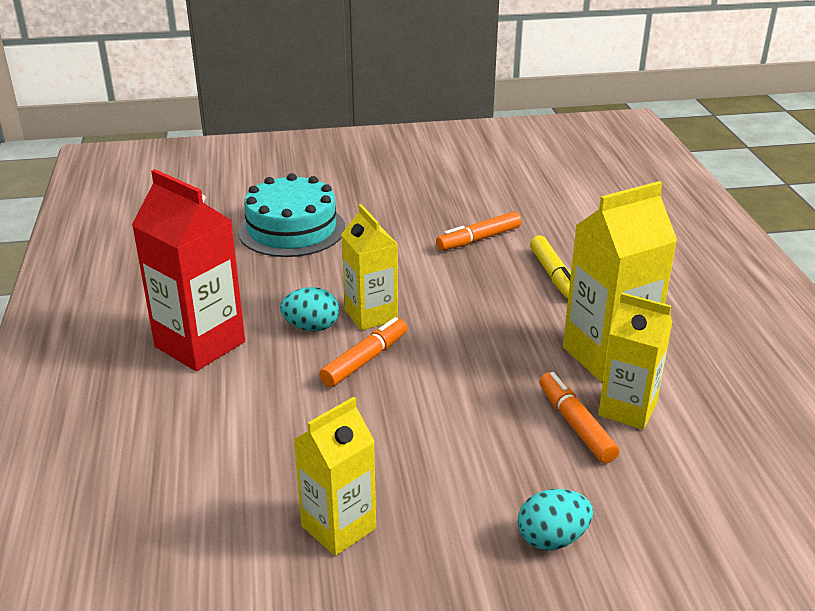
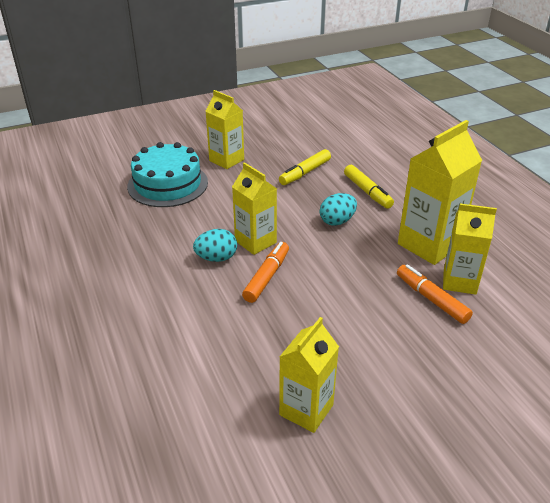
camera: 15 degrees left, 5 degrees up
(200, 344) = (138, 286): red carton -> none
(381, 210) = (226, 160): none -> yellow carton
(478, 239) = (305, 173): orange marker -> yellow marker
(552, 539) = (454, 386): turquoise egg -> turquoise egg (337, 221)

